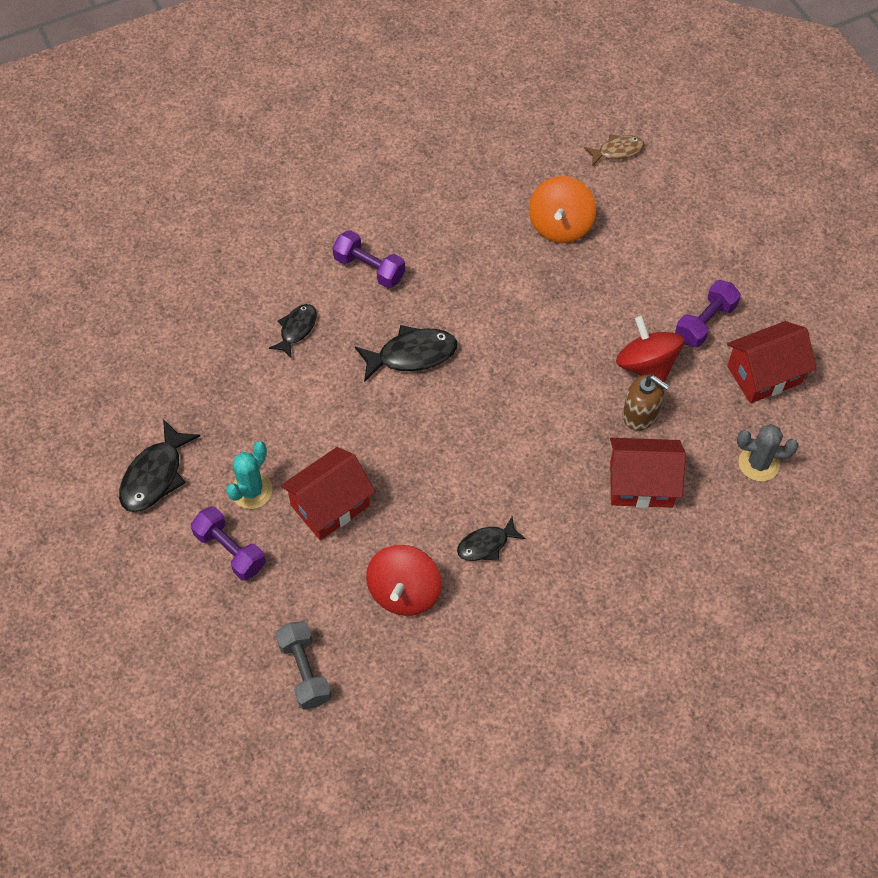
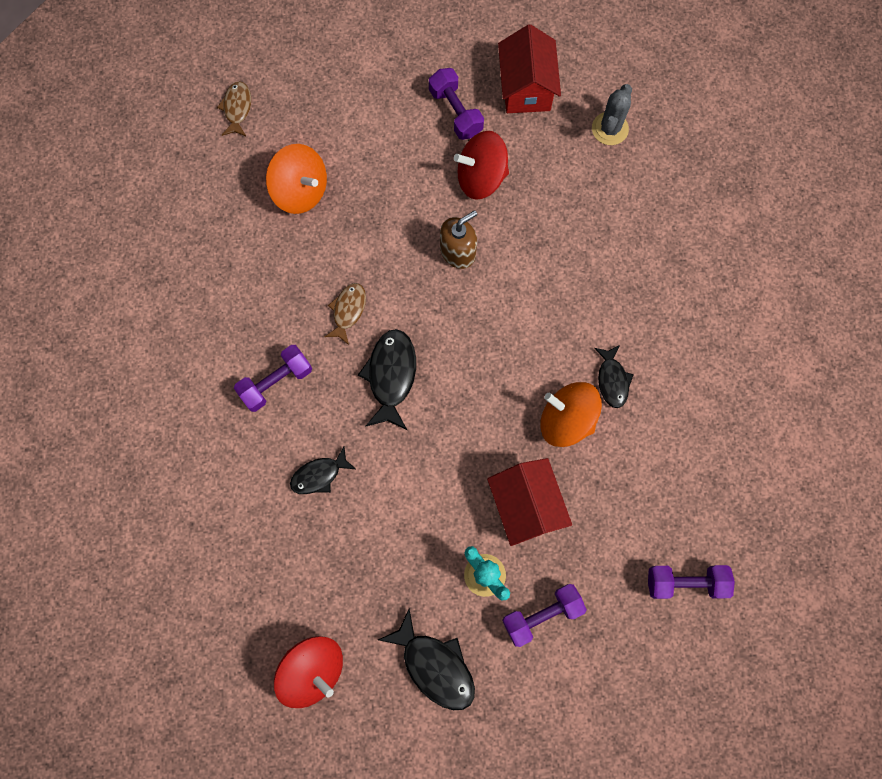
camera: 70 degrees left, 15 degrees up
(296, 329) = (319, 475): black fish -> black fish turned 75 degrees counterclockwise
(304, 671) = (685, 582): grey dumbbell -> purple dumbbell
(404, 592) = (635, 468): red spinning top -> red spinning top (313, 670)
(428, 515) = (566, 420): none -> orange spinning top
(460, 300) = (348, 311): none -> brown fish
(640, 414) = (528, 202): brown soap dispenser -> brown soap dispenser (458, 252)
(641, 484) = (597, 229): red house -> none

